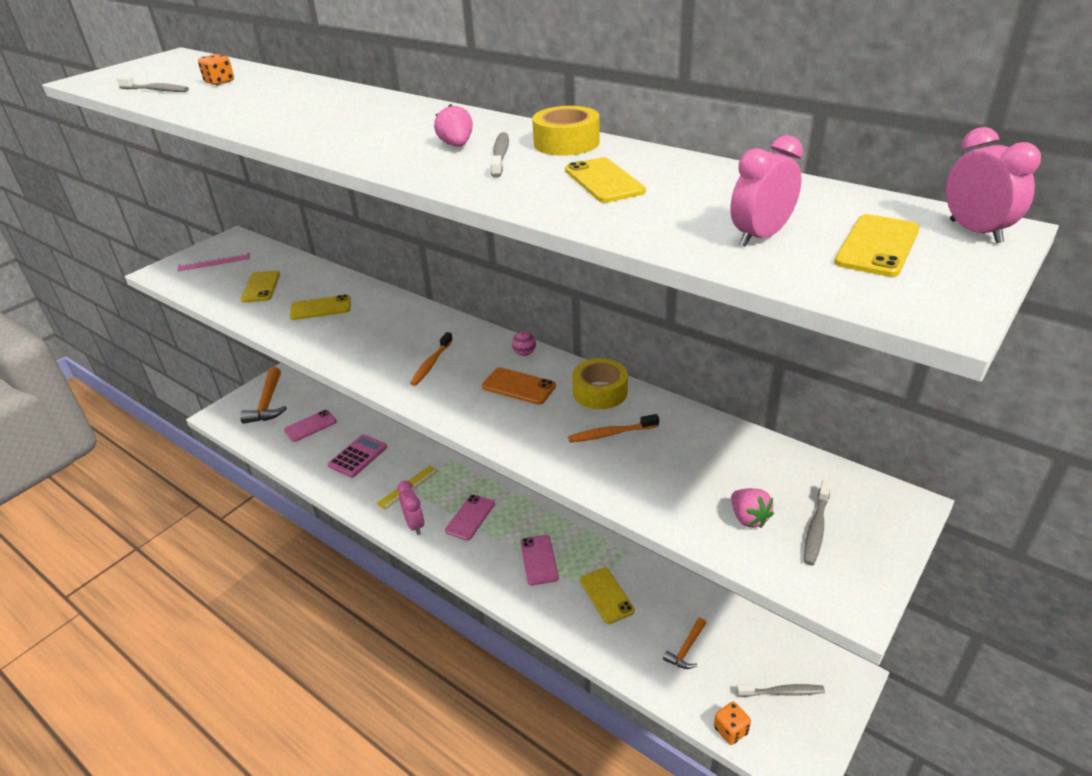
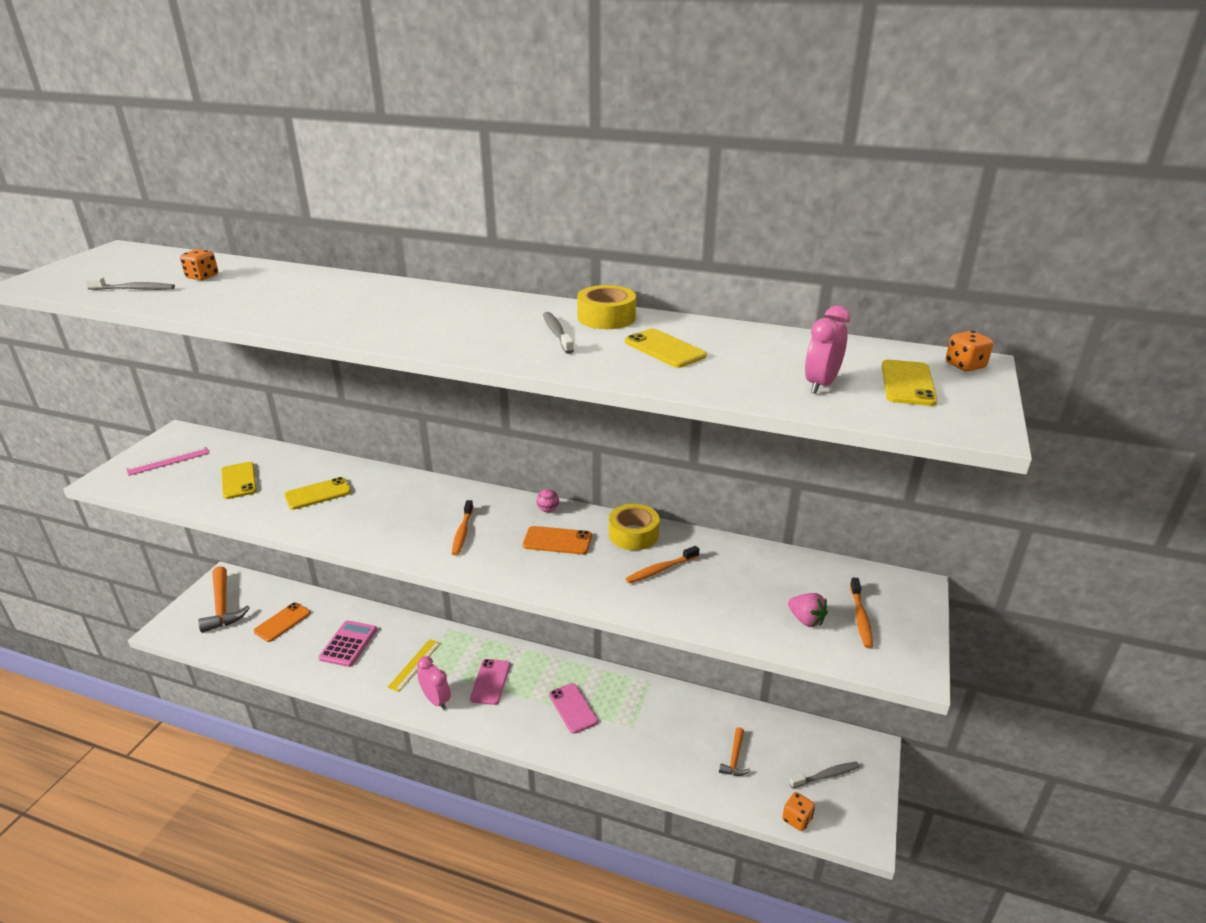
camera: 20 degrees left, 5 degrees down
(310, 426) = (282, 622): pink phone -> orange phone
(456, 145) = (508, 326): pink strawberry -> none
(606, 595) = (647, 727): yellow phone -> none
(816, 528) = (860, 618): grey toothbrush -> orange toothbrush
(975, 232) = (965, 366): pink clock -> orange dice

